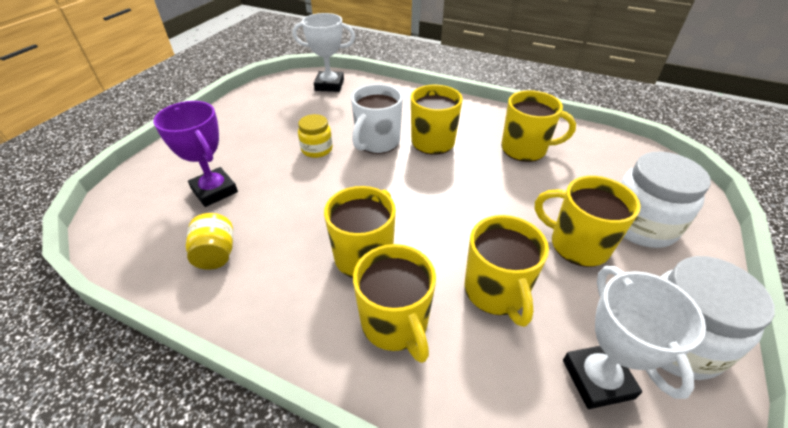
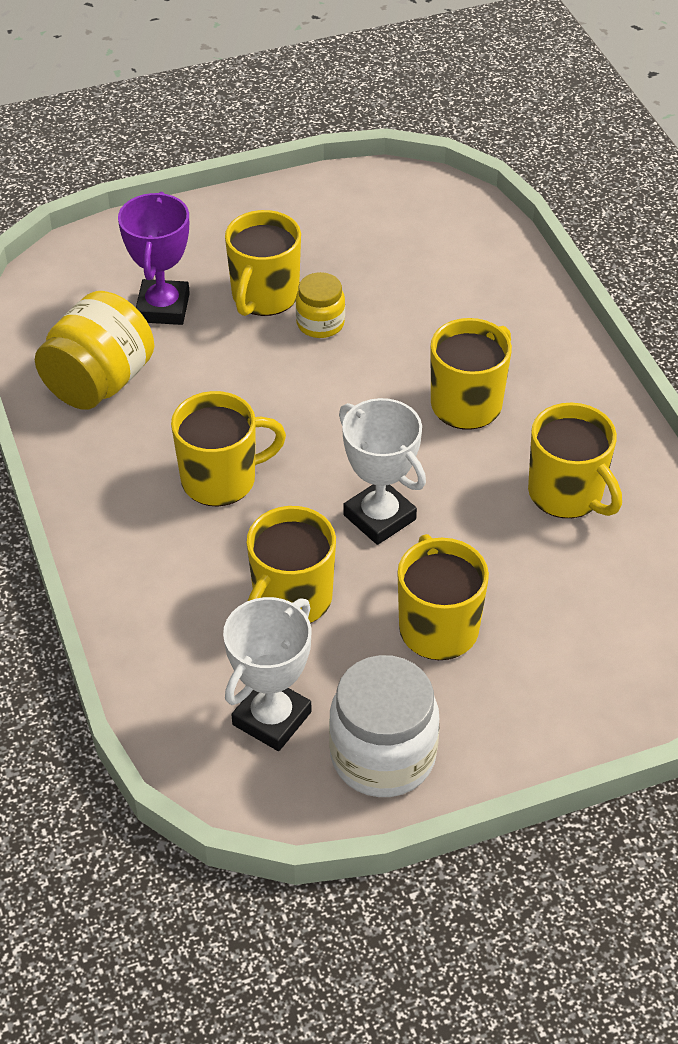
camera: 45 degrees right, 5 degrees up
(216, 254) = (99, 382): yellow jar -> yellow jar, size x1.77
(329, 85) = (456, 228): white trophy -> white trophy (379, 517)
(377, 142) = (399, 360): white mug -> none
(395, 324) = (172, 555): yellow mug -> yellow mug (264, 296)
(640, 225) = (543, 666): white jar -> none

